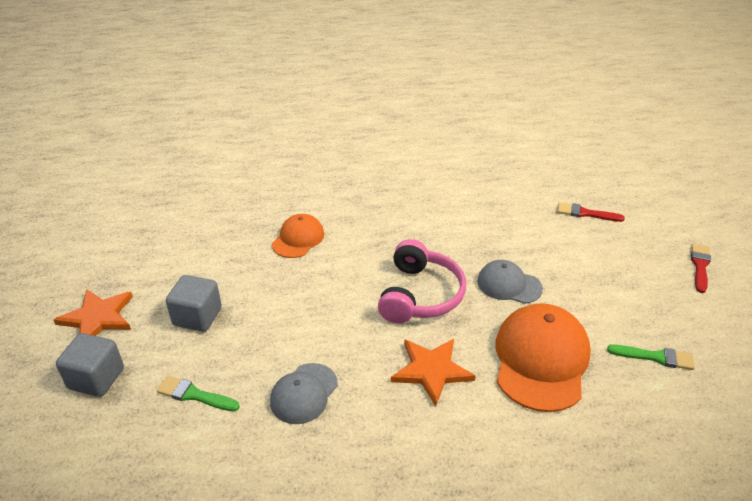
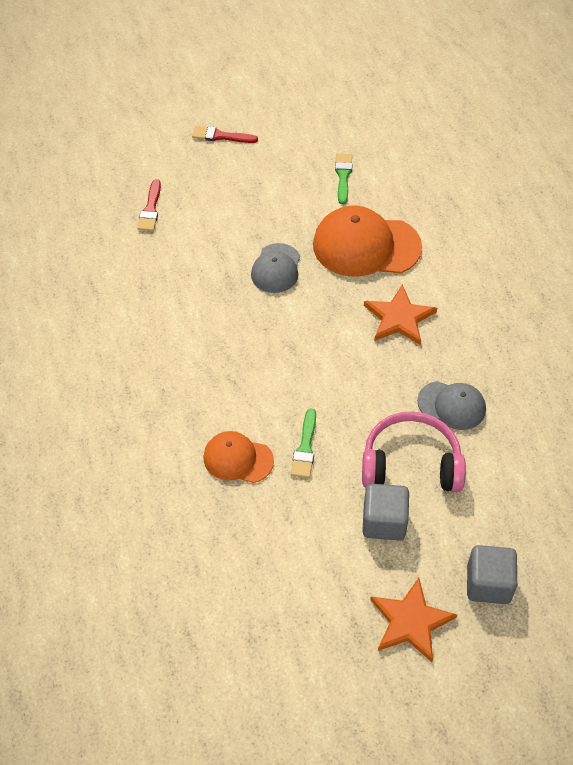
camera: 100 degrees left, 15 degrees up
(194, 395) = (480, 490): green brush -> green brush (305, 448)
(420, 295) = (306, 335): pink headphones -> pink headphones (411, 464)

